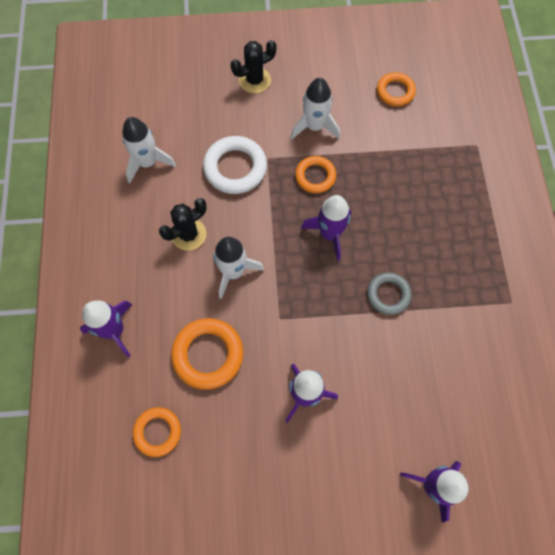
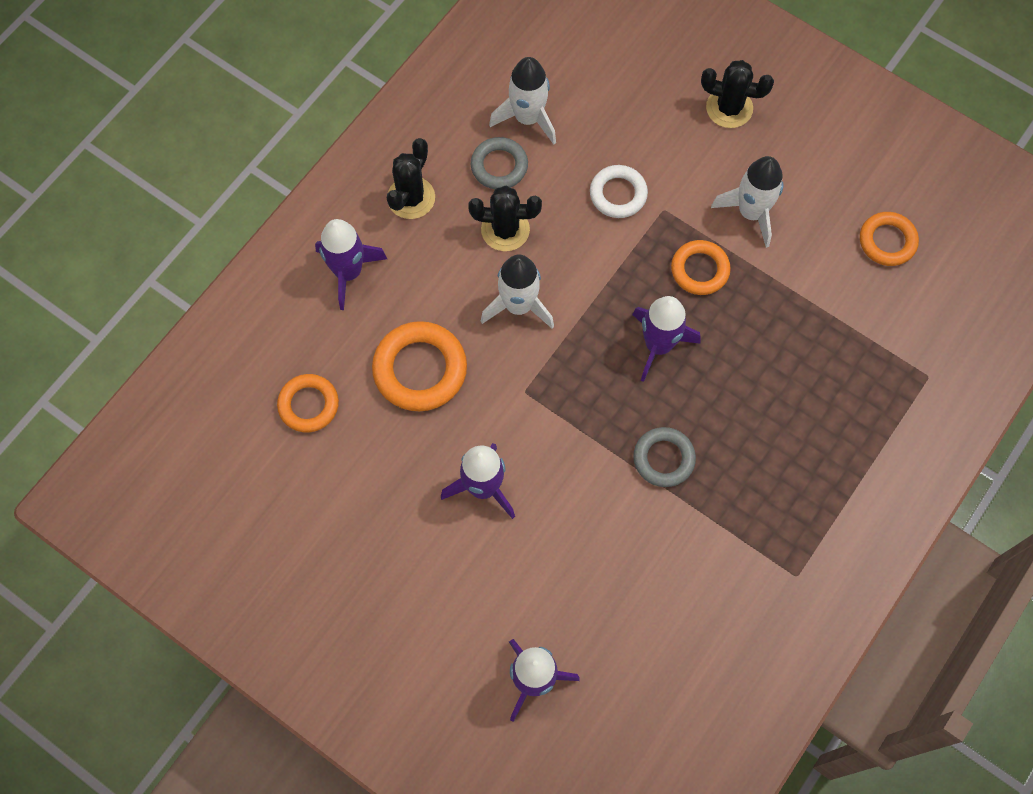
camera: 40 degrees right, 0 degrees up
(116, 257) = (411, 198): none -> black cactus
(154, 201) = (499, 166): none -> grey ring
(235, 168) = (618, 194): white ring -> white ring, size x0.64

